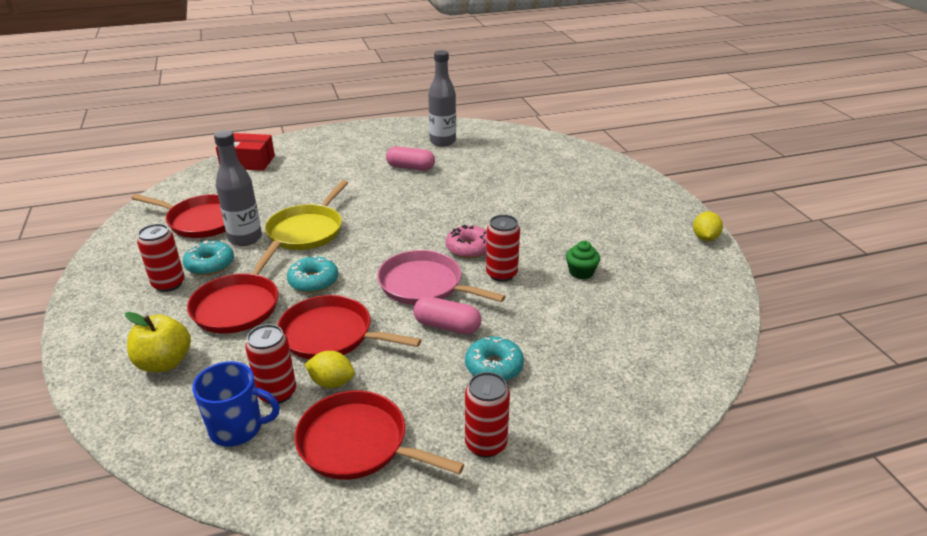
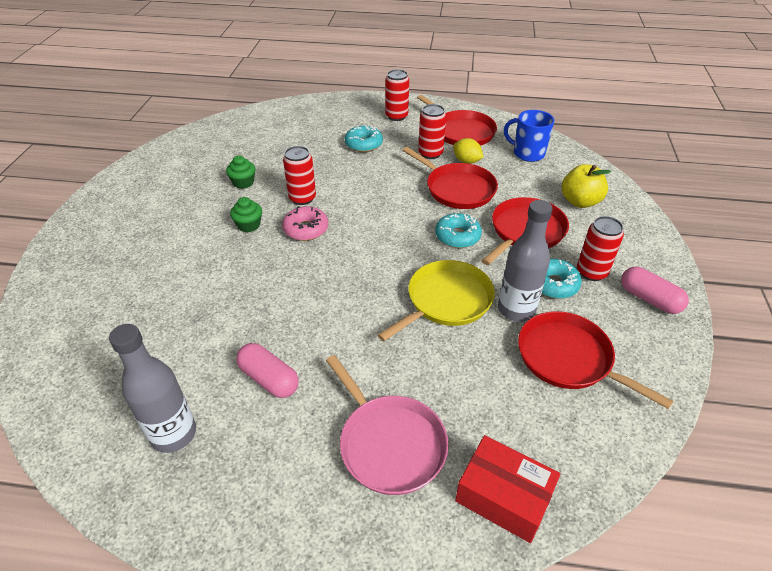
camera: 155 degrees left, 10 degrees up
(277, 393) = (502, 164): red can -> red can (430, 153)
(425, 285) = (368, 206): pink pan -> pink pan (389, 443)
(447, 326) = (374, 173): pink capsule -> pink capsule (649, 299)
(525, 237) = (249, 225): none -> green cupcake
(705, 238) = (114, 181): yellow lemon -> none

